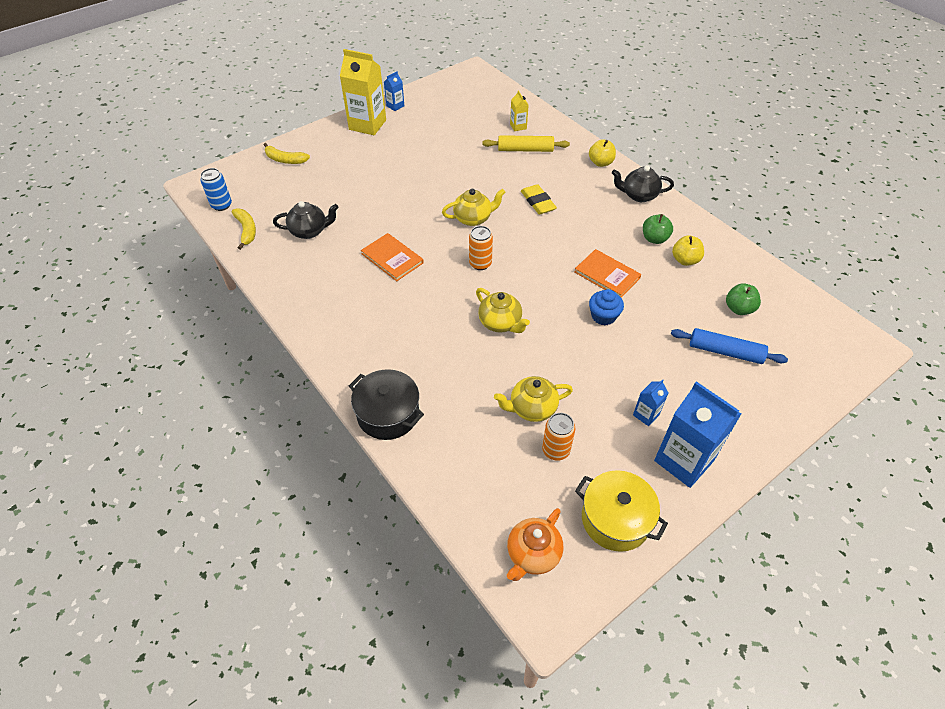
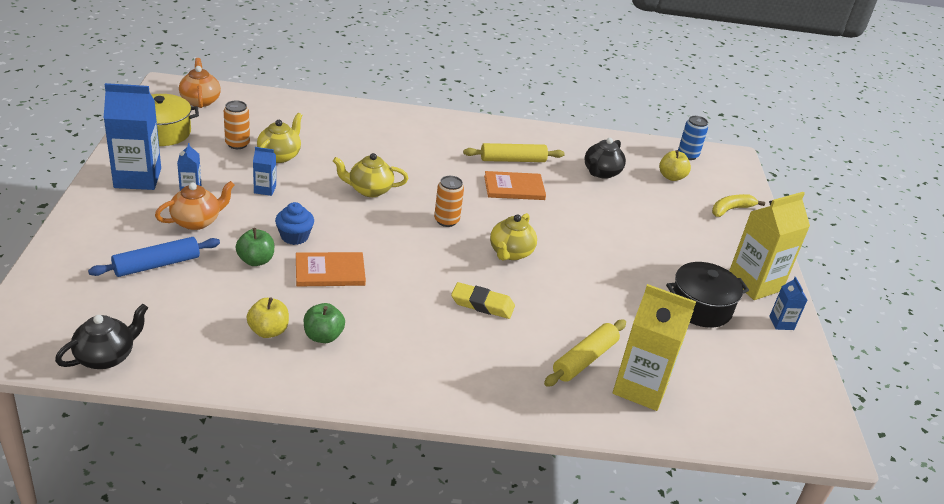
camera: 125 degrees right, 15 degrees down
(246, 230) = (637, 150): yellow banana -> none
(351, 281) = (513, 160): none -> yellow rolling pin
(388, 414) = (367, 113): black pot -> black pot (700, 307)
(518, 126) = (640, 387): yellow carton -> yellow carton, size x2.13
(583, 375) = (265, 189): none -> blue carton
(600, 163) = (489, 399): yellow apple -> yellow apple (671, 177)
(639, 195) = (395, 381): black teapot -> black teapot (106, 357)
(666, 375) = (196, 221): none -> orange teapot
(739, 309) = (170, 311): green apple -> green apple (256, 260)

